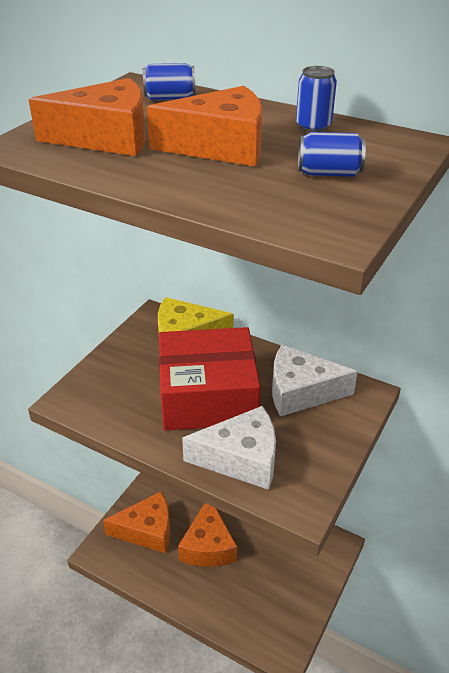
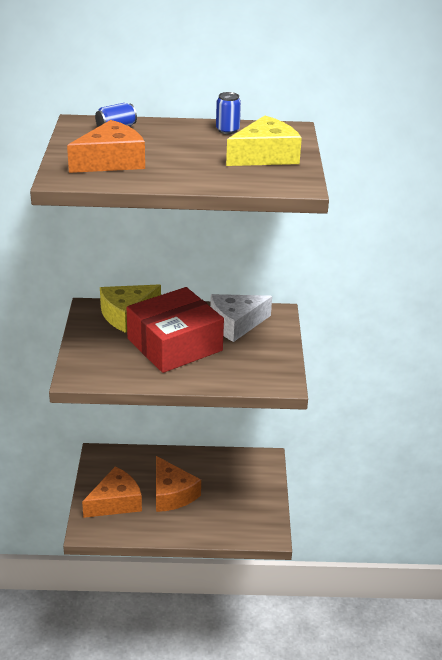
camera: 30 degrees left, 5 degrees down
(220, 146) = (188, 153): orange cheese -> none
(241, 458) = (227, 372): white cheese -> none
(328, 173) = (265, 156): blue can -> yellow cheese

